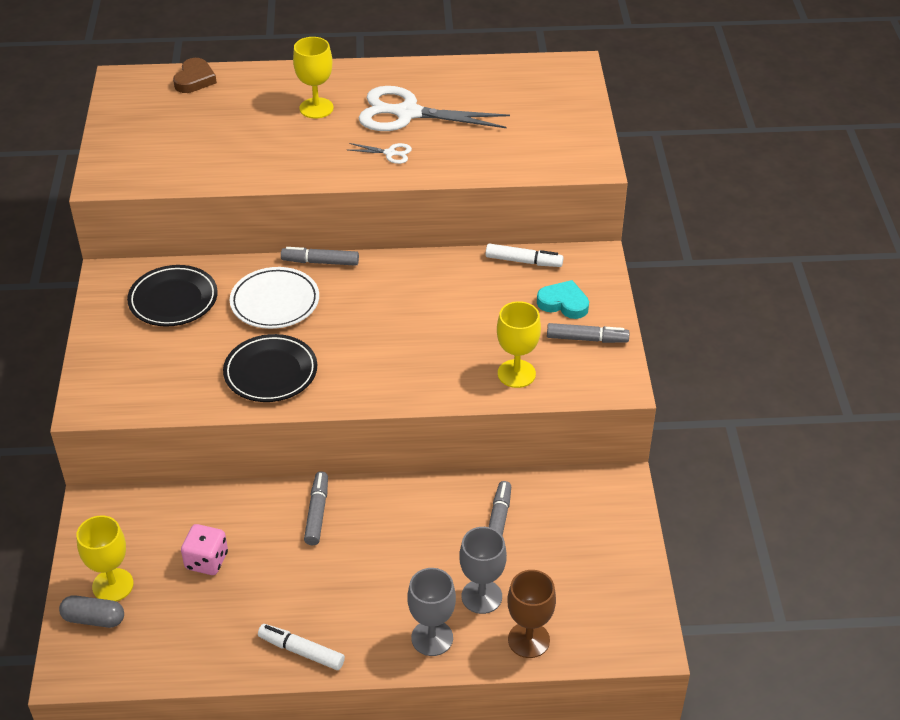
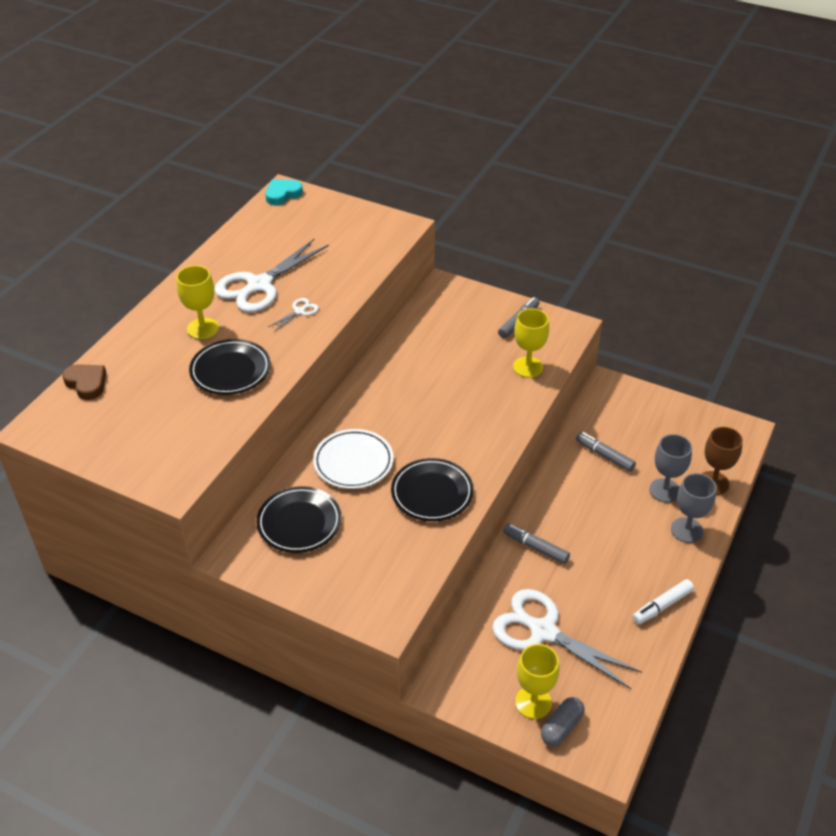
camera: 60 degrees left, 0 degrees up
(206, 561) = (543, 631): pink dice -> white scissors
(271, 148) = (230, 371): none -> black plate
(320, 262) = (328, 420): grey marker -> none
(523, 261) = (418, 318): white marker -> none
(563, 303) = (476, 318): turquoise heart -> turquoise heart (282, 194)

